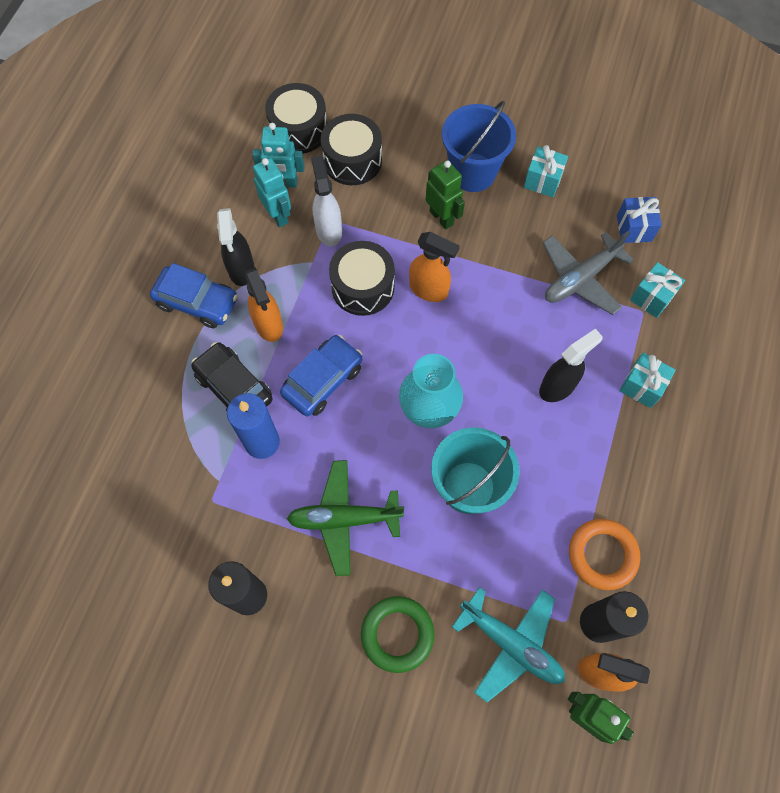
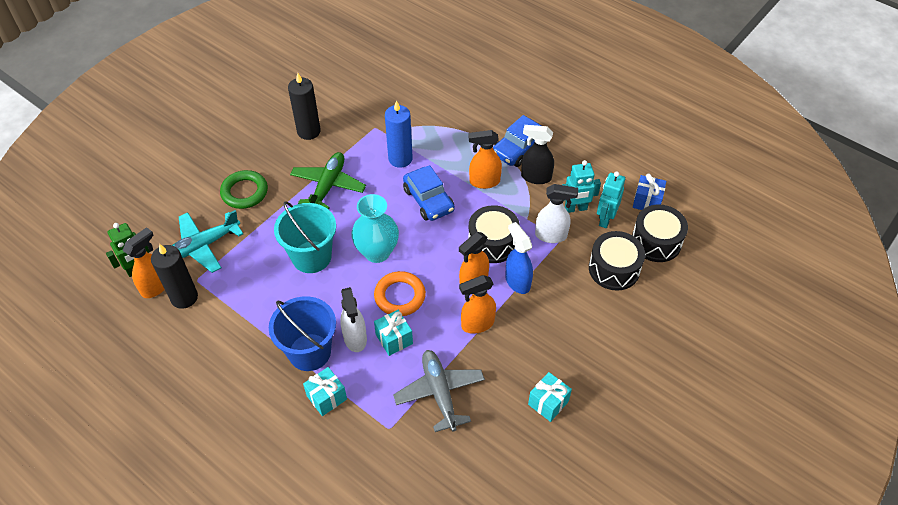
camera: 110 degrees right, 15 degrees down
(234, 387) = (445, 153): black car -> none
(408, 246) = (517, 281): none -> blue spray bottle
(441, 217) = (536, 313): green robot -> none
(472, 172) = (574, 351): blue bucket -> blue bucket (309, 352)
(481, 269) = (477, 324): none -> orange spray bottle
(557, 387) = (355, 338): black spray bottle -> white spray bottle
(602, 555) = (223, 317): orange ring -> orange ring (400, 296)
(634, 228) = (471, 458): blue gift -> blue gift (647, 201)
(652, 297) = (399, 441): turquoise gift -> turquoise gift (394, 339)

